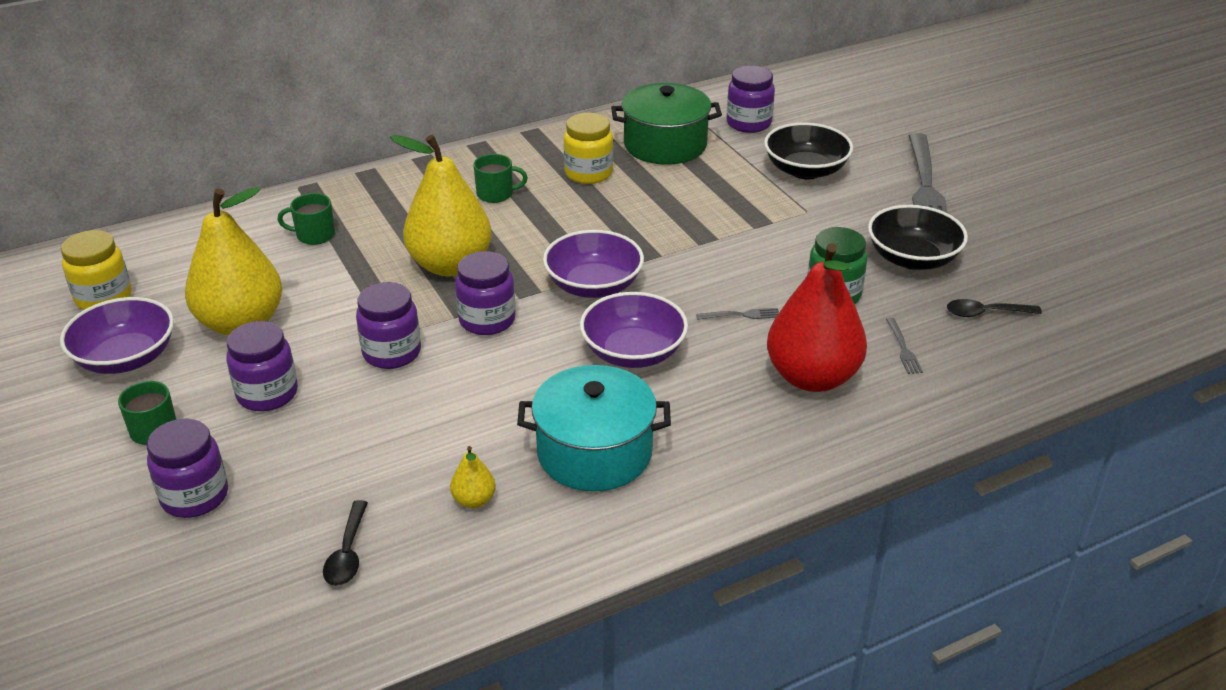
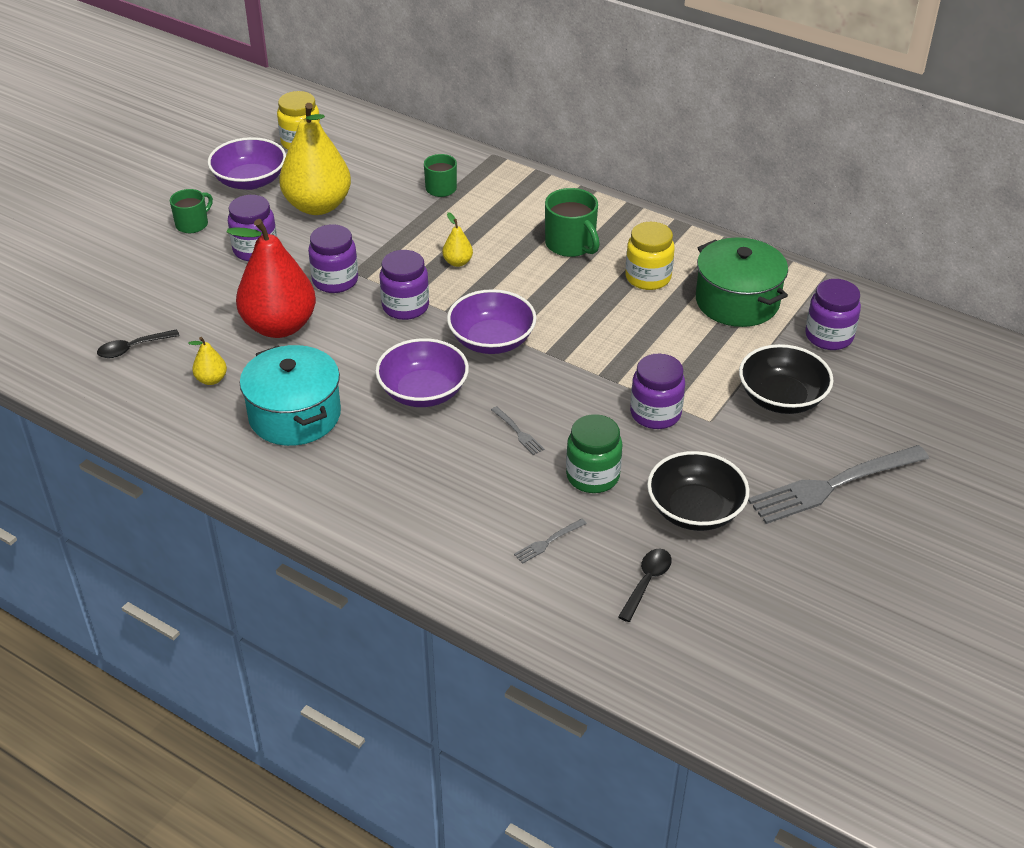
camera: 60 degrees right, 5 degrees up
(195, 496) = (145, 268): purple jar -> purple jar (655, 414)
(450, 265) = (457, 262): yellow pear -> yellow pear, size x0.41
(496, 194) = (571, 244): green mug -> green mug, size x1.52
(812, 377) = (465, 499): red pear -> red pear (279, 326)
(985, 313) = (647, 582): black spoon -> black spoon turned 60 degrees clockwise

